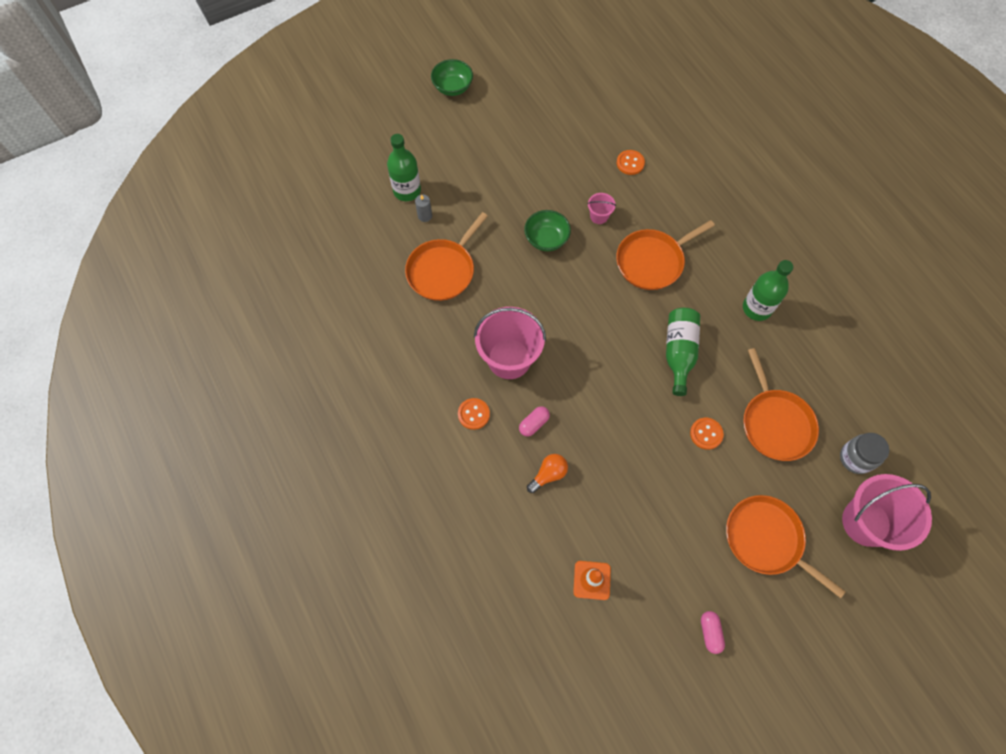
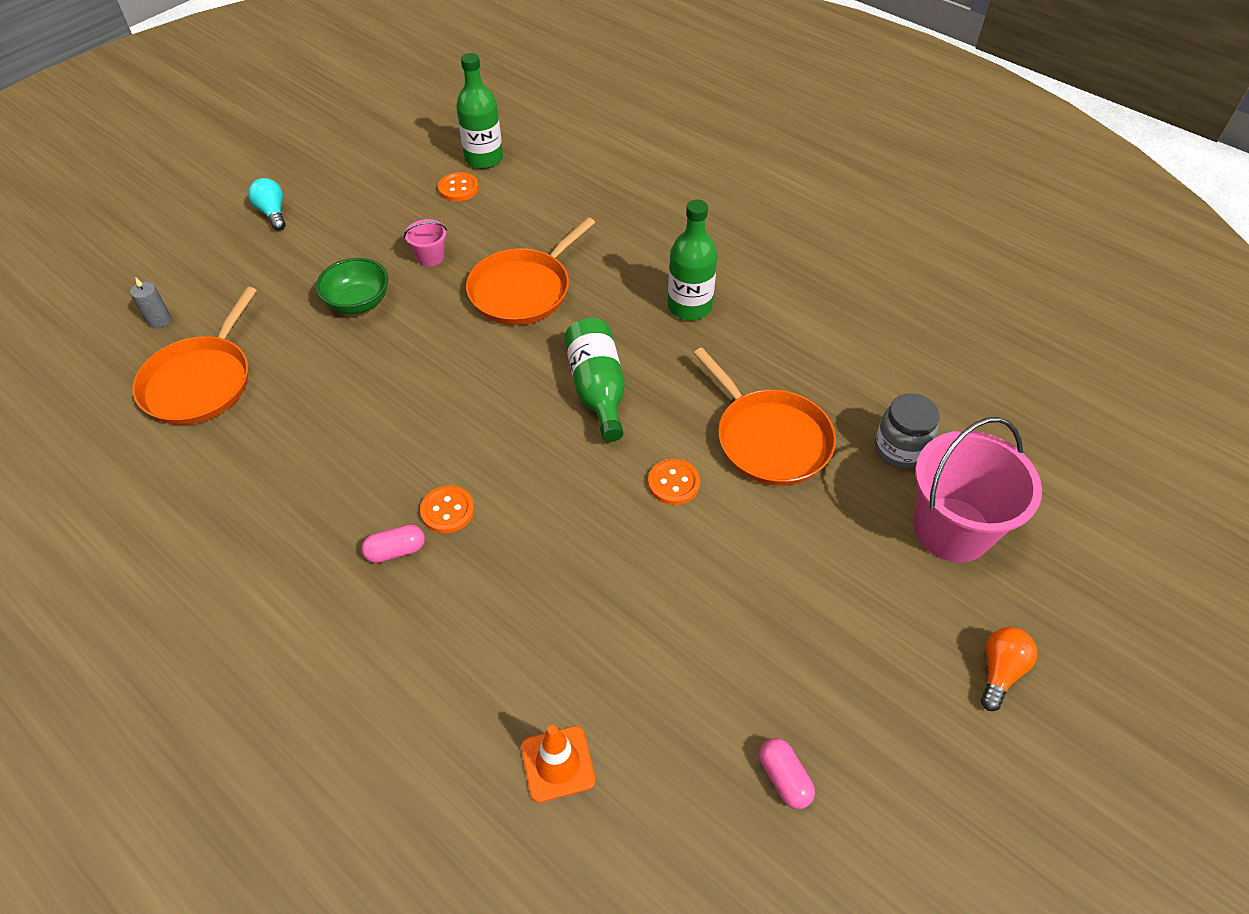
camera: 20 degrees left, 15 degrees down
(407, 191) = (125, 296): green bottle -> green bottle (484, 158)
(453, 87) = (179, 163): green bowl -> none
(473, 414) = (289, 567): orange button -> orange button (447, 510)
(505, 149) = (272, 213): none -> turquoise light bulb
(509, 359) = (334, 471): pink bucket -> none
(534, 424) = (396, 551): pink capsule -> pink capsule turned 45 degrees clockwise
(548, 474) = (439, 619): orange light bulb -> orange light bulb (999, 671)
(766, 539) = (818, 602): orange pan -> none

